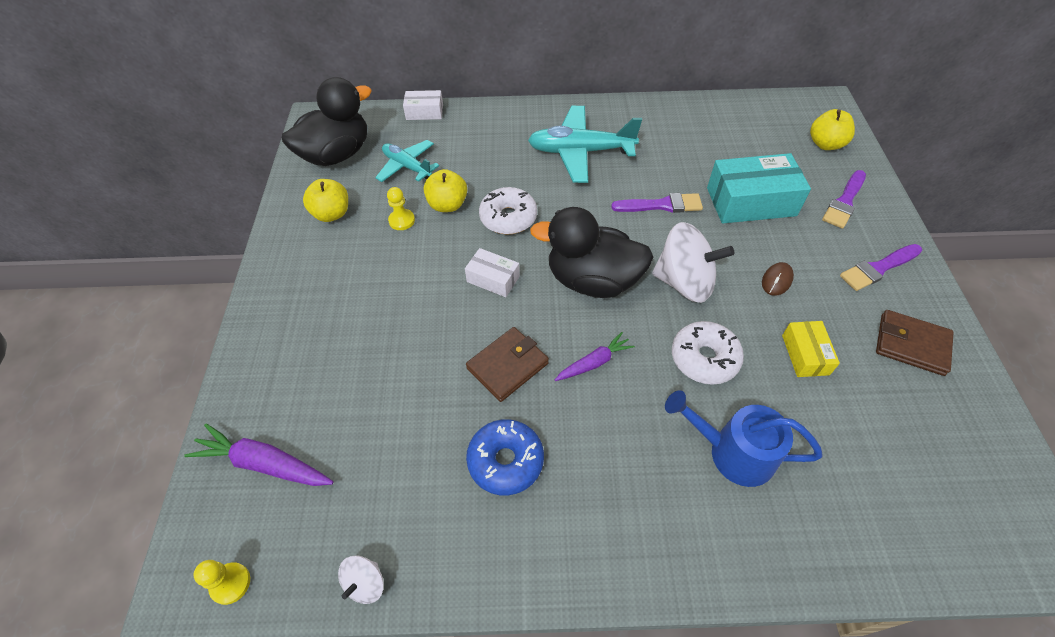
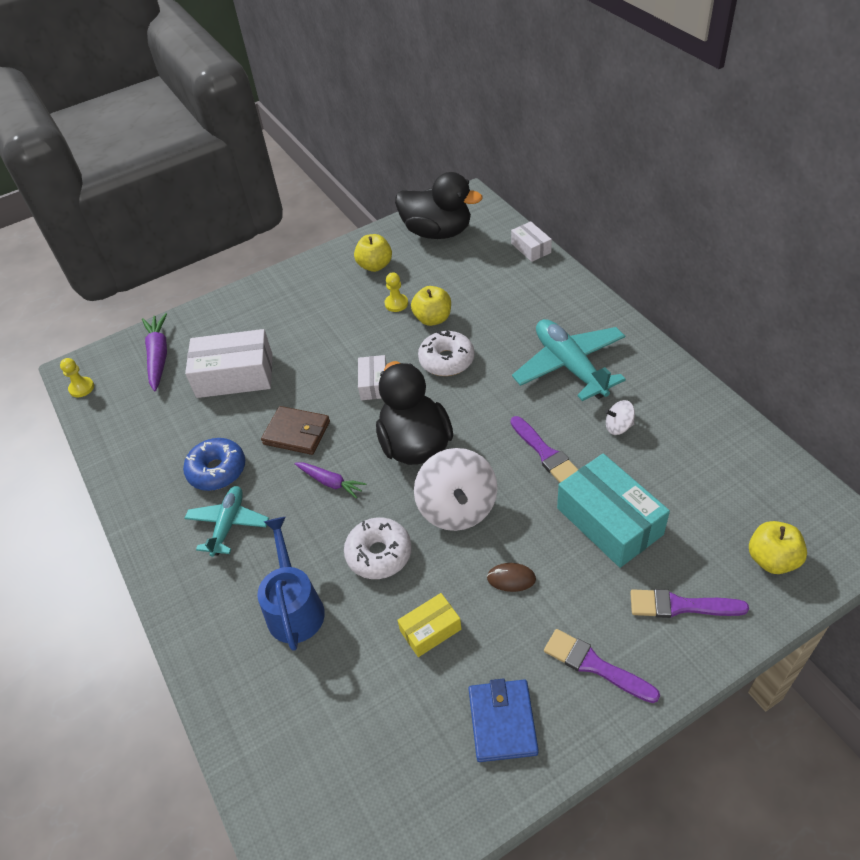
camera: 65 degrees right, 5 degrees down
(365, 583) = (104, 445): white spinning top -> white spinning top (618, 426)
(374, 392) = (235, 375): none -> white box
(407, 167) = (457, 275): turquoise plane -> turquoise plane (228, 524)
(911, 344) = (502, 722): brown wallet -> blue wallet

